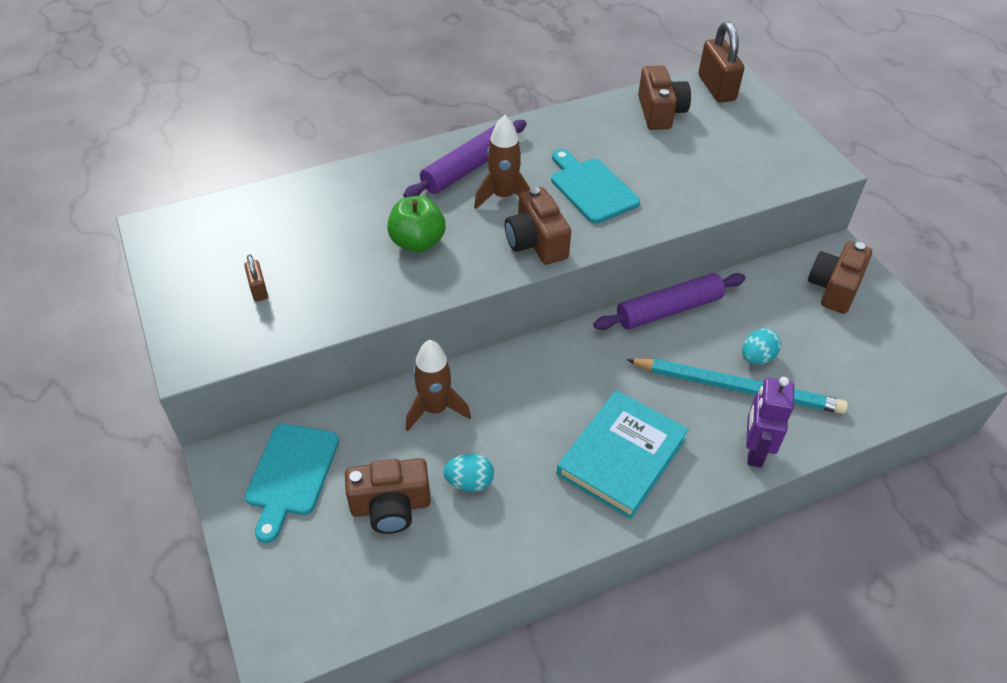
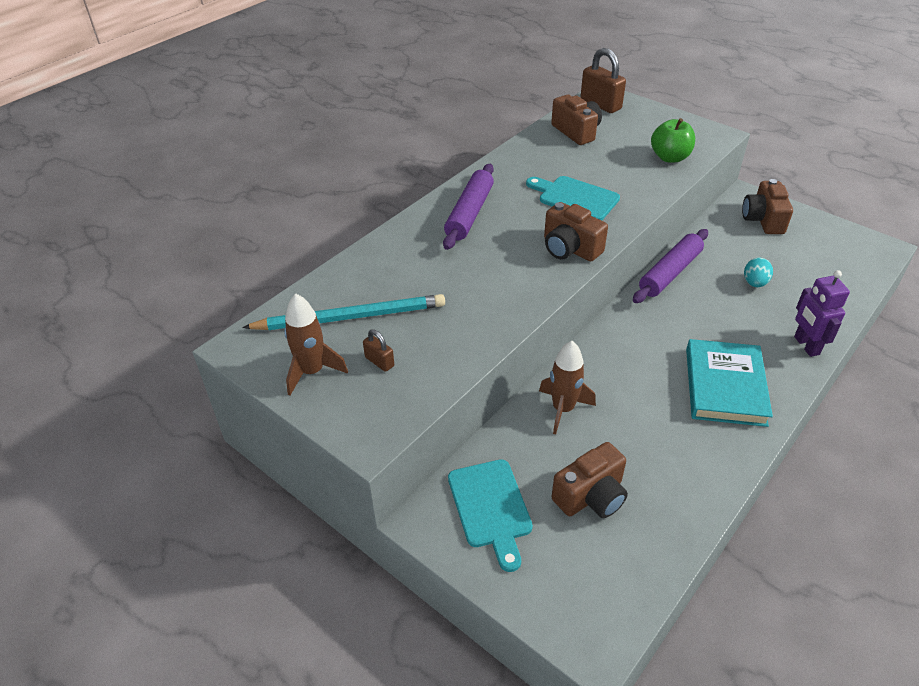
camera: 25 degrees left, 5 degrees down
(417, 242) = (479, 279): green apple -> green apple (670, 157)
(469, 482) = (634, 451): turquoise egg -> none
(503, 196) = (515, 224): brown rocket -> brown rocket (312, 372)
(738, 388) = (760, 308): turquoise pencil -> turquoise pencil (351, 317)

